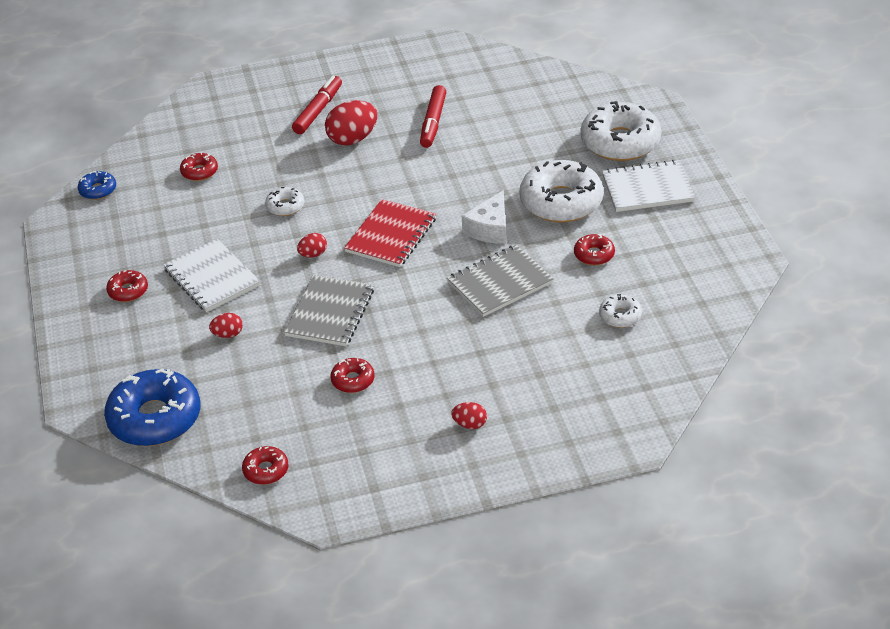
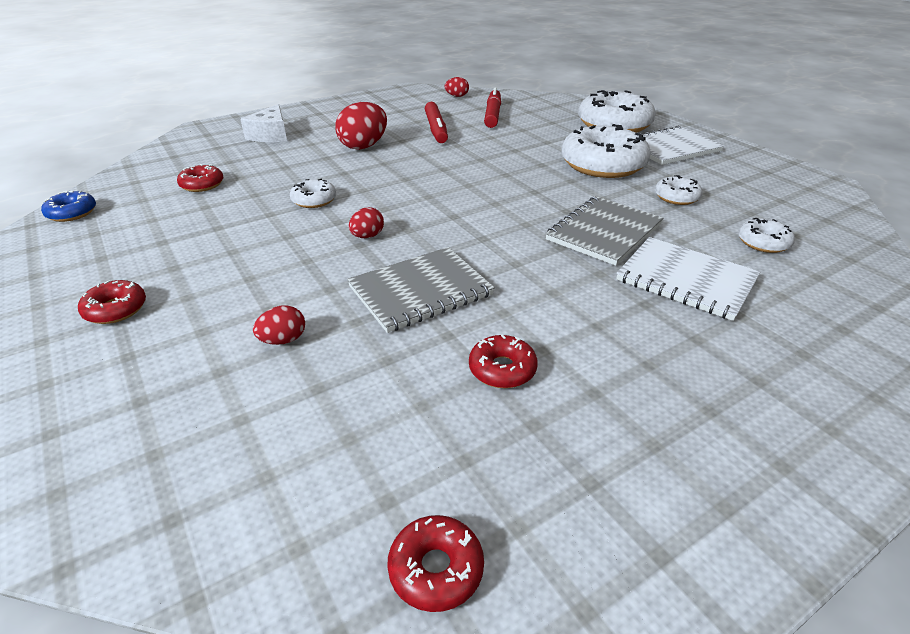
camera: 20 degrees left, 5 degrees down
(155, 418) = (179, 504): blue donut -> none
(212, 277) = (241, 277): white notebook -> white notebook (686, 280)
(318, 110) = (319, 132): red marker -> red marker (493, 114)
(330, 313) = (420, 291): grey notebook -> grey notebook turned 60 degrees clockwise
(391, 235) = (450, 209): red notebook -> none
(470, 424) = (719, 399): red egg -> red egg (457, 96)
(489, 228) = (551, 191): white cheese -> white cheese (271, 135)
(594, 255) = (676, 197): red donut -> white donut

